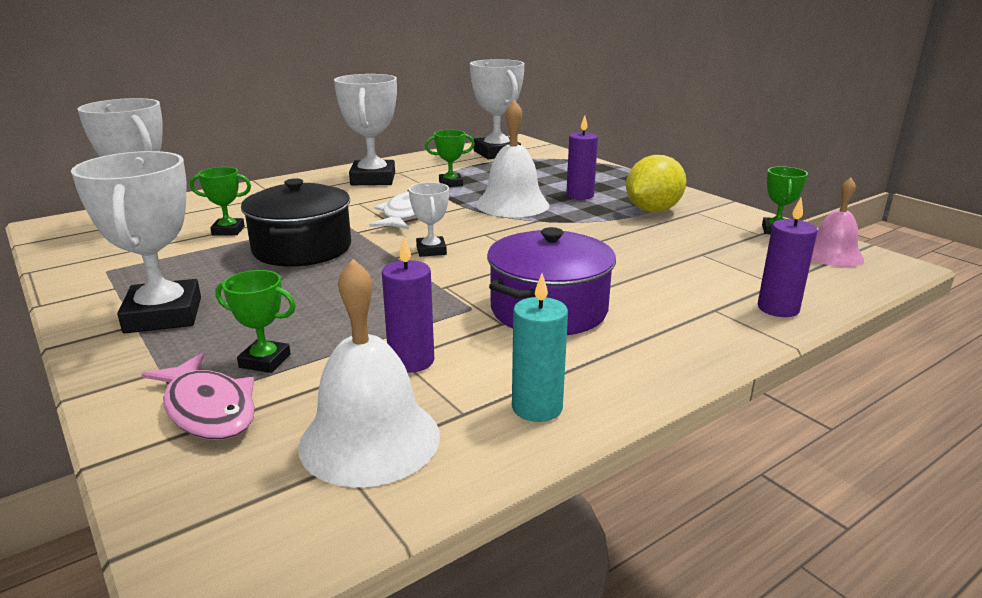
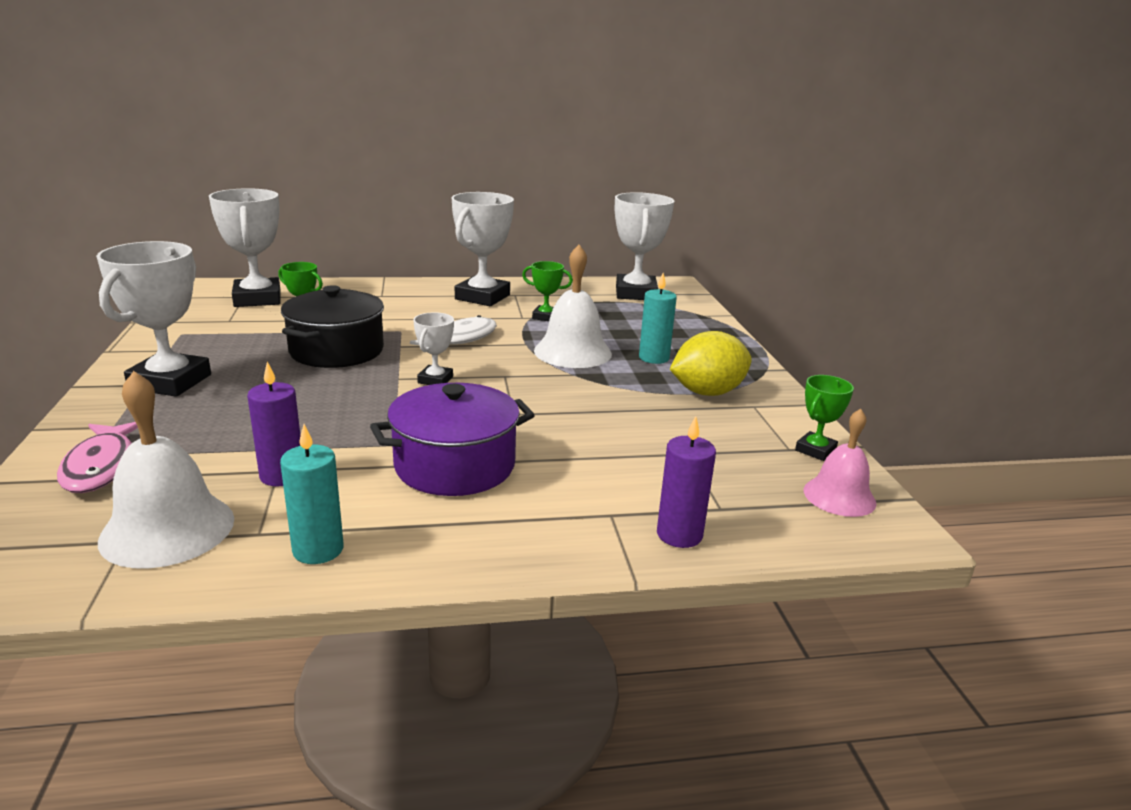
camera: 25 degrees right, 0 degrees up
(265, 361) = (185, 441): green trophy -> none
(580, 195) = (654, 358): purple candle -> turquoise candle

